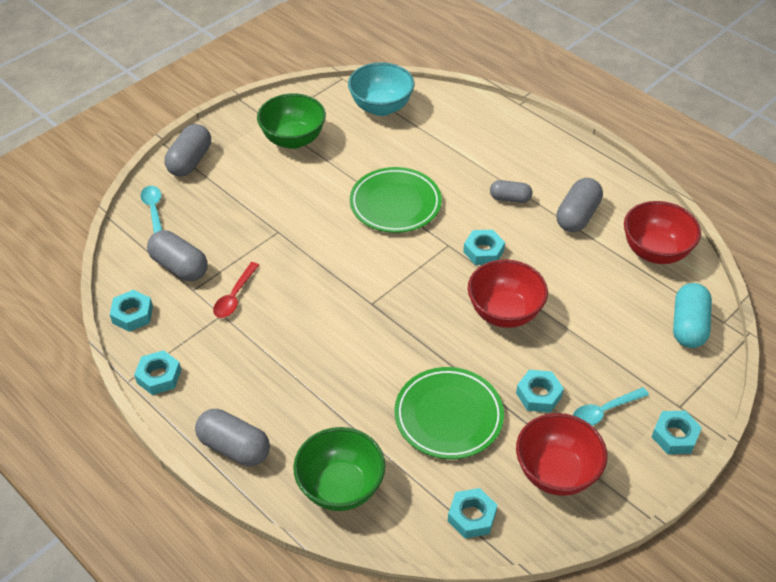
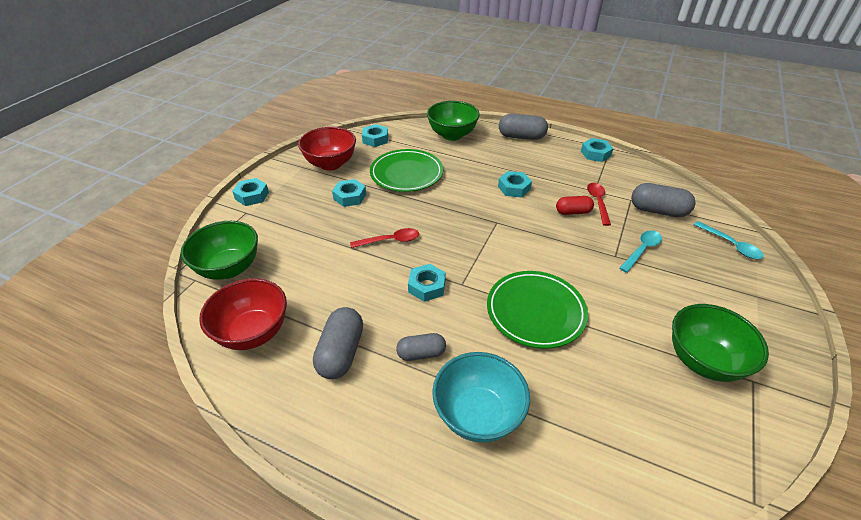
camera: 160 degrees right, 5 degrees down
(132, 314) = (650, 177): turquoise nut -> turquoise nut (514, 188)
(190, 161) = (766, 300): grey capsule -> none
(275, 292) = (573, 212): none -> red capsule
(381, 107) = (653, 455): turquoise bowl -> turquoise bowl (478, 414)
(504, 312) = (390, 240): red bowl -> red spoon
(604, 411) = (302, 198): turquoise spoon -> turquoise spoon (642, 250)
(688, 326) = (229, 268): turquoise capsule -> green bowl

